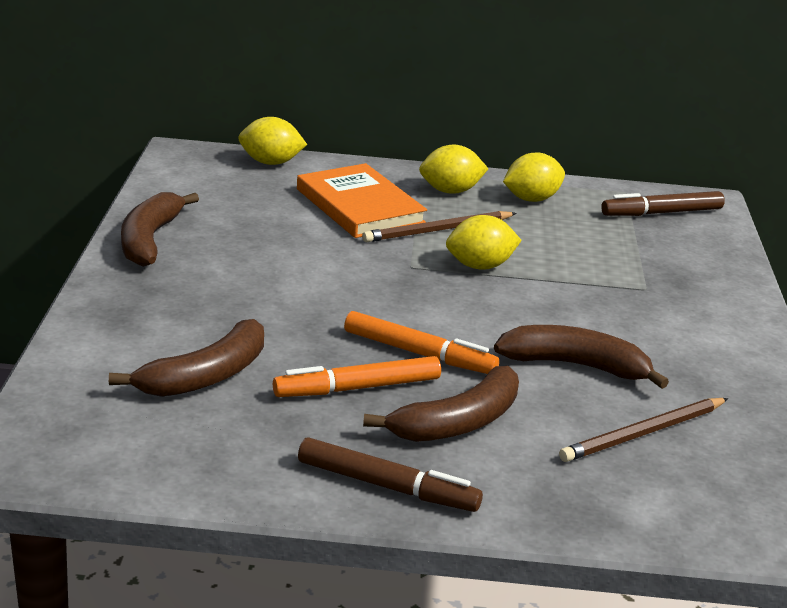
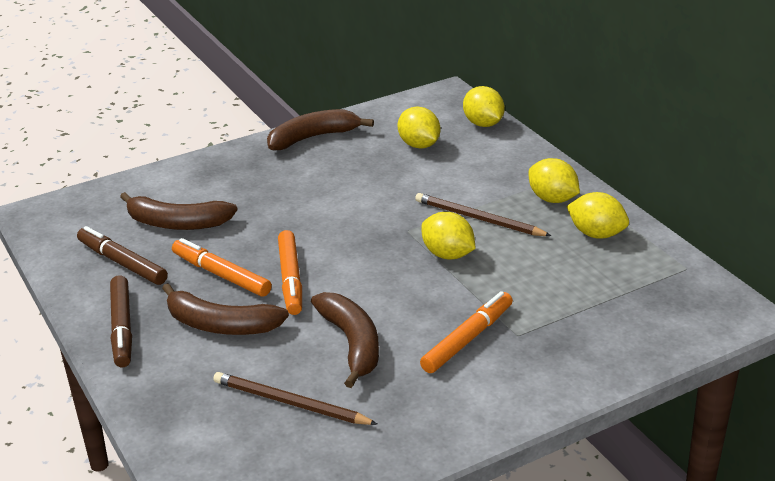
camera: 60 degrees right, 5 degrees up
(260, 201) = (419, 145): none -> yellow lemon
(360, 206) = (469, 178): orange book -> none
(629, 311) = (467, 339): none -> orange marker
(661, 213) = (674, 298): brown marker -> brown marker (122, 263)

